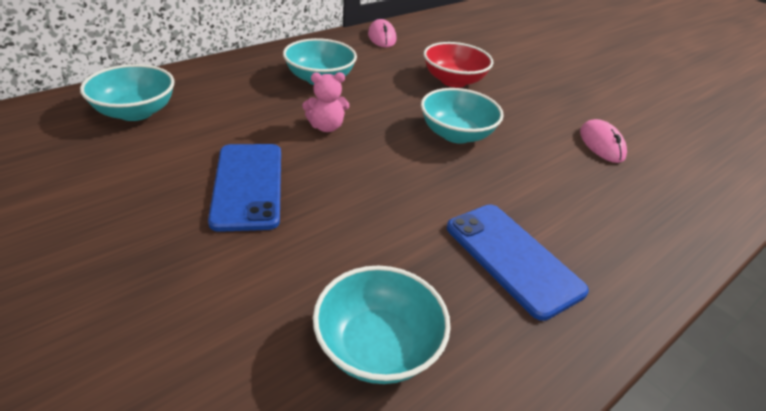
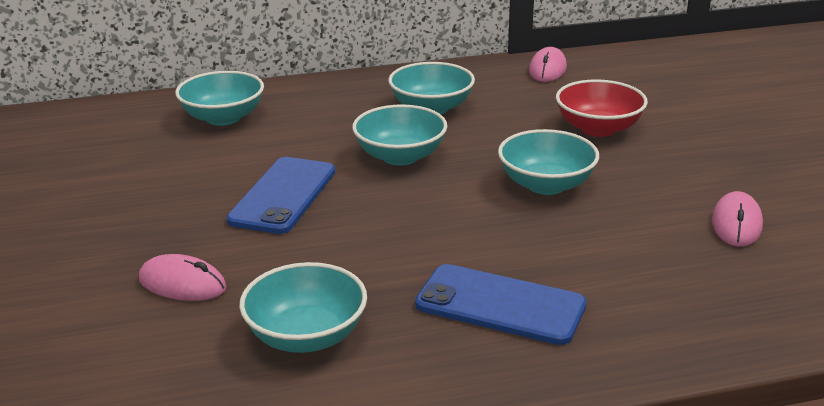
camera: 30 degrees right, 10 degrees down
(206, 318) = (182, 284): none -> pink mouse
(326, 127) = (400, 156): pink teddy bear -> turquoise bowl
(513, 258) = (500, 305): blue phone -> blue phone turned 60 degrees counterclockwise

